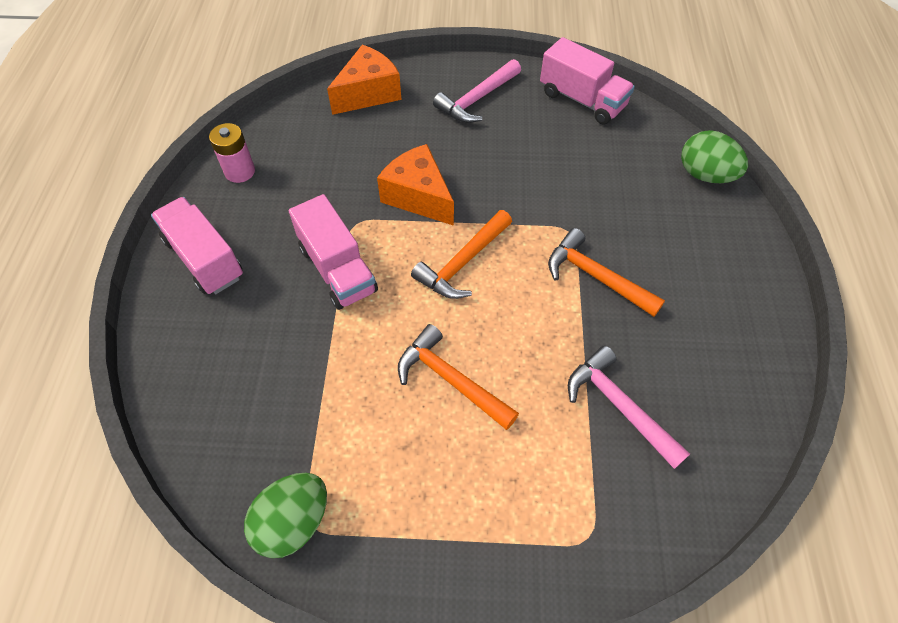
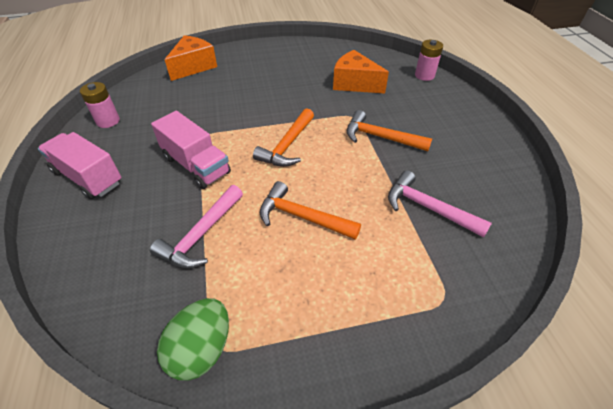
camera: 15 degrees left, 10 degrees down
(418, 196) = (244, 114): orange cheese -> orange cheese (354, 83)
(477, 99) = (268, 60): pink hammer -> pink hammer (201, 235)
(582, 100) = (334, 51): pink truck -> none
(705, 175) = (424, 75): green egg -> pink battery

